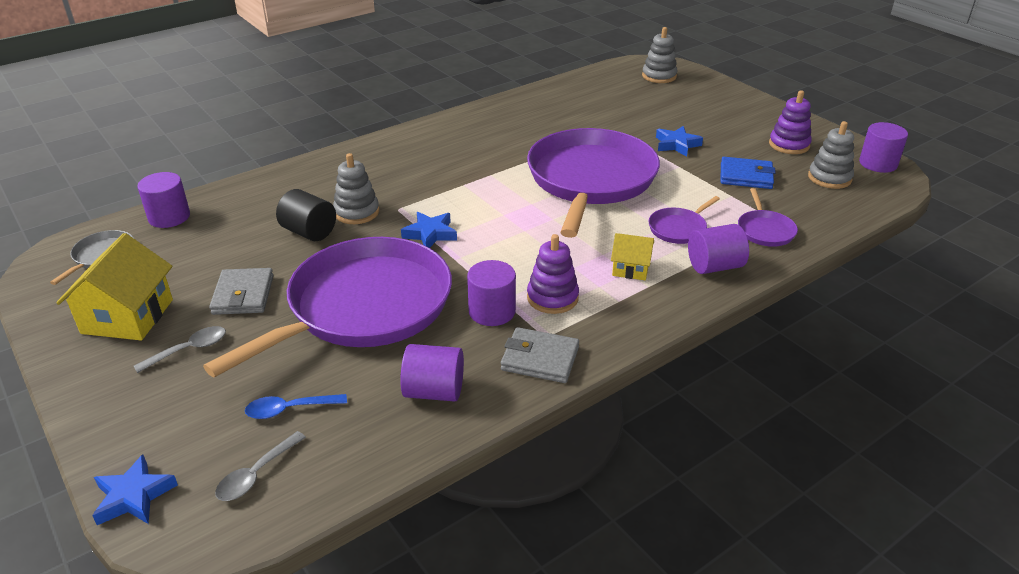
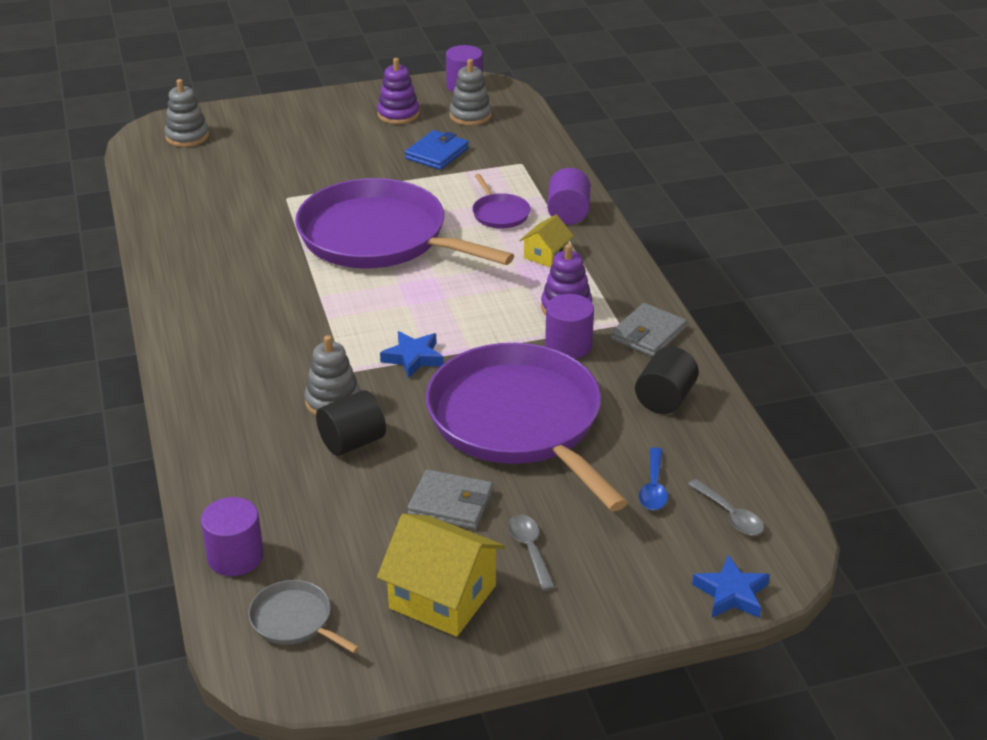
camera: 70 degrees left, 0 degrees up
(434, 391) = (665, 399): purple cylinder -> black cylinder
(676, 145) = (349, 171): blue star -> none
(765, 230) = (530, 173): purple pan -> none

